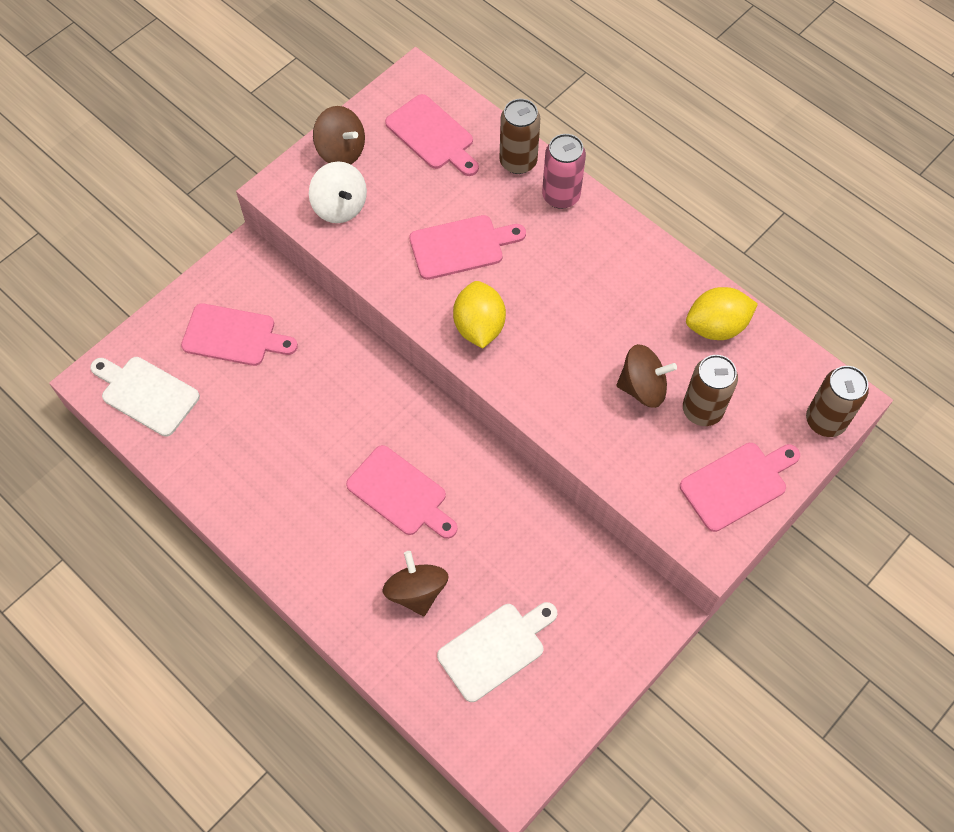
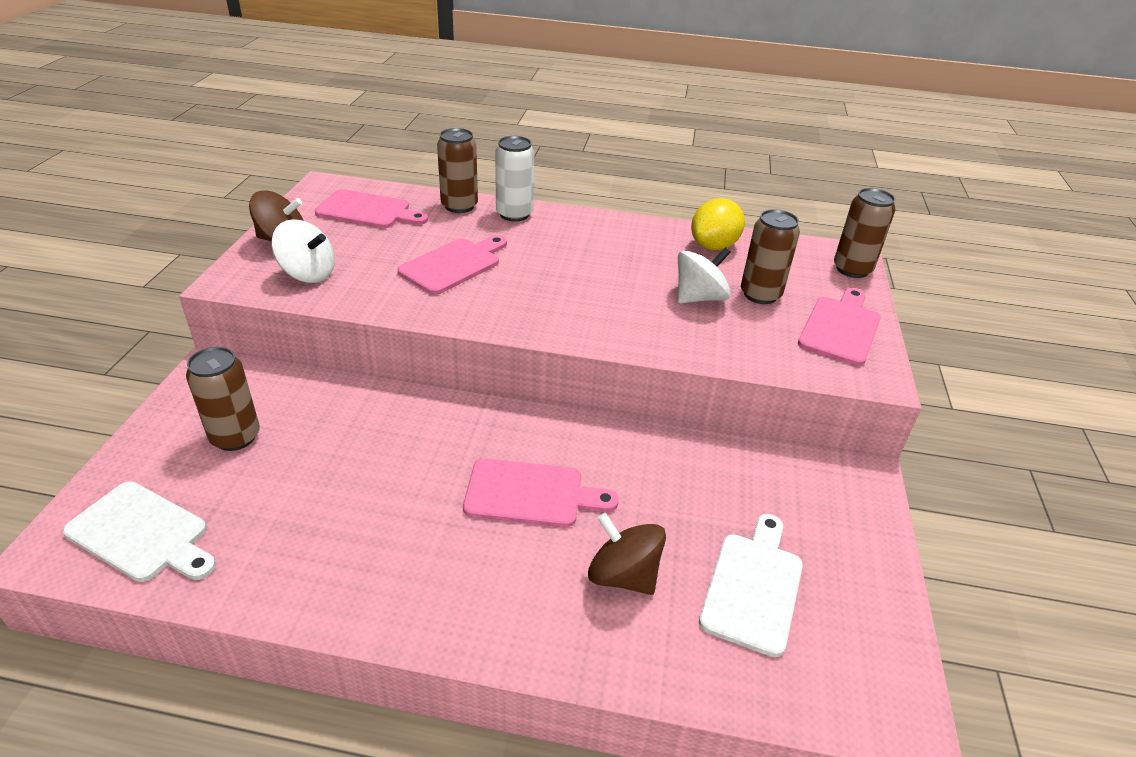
camera: 35 degrees left, 25 degrees down
(146, 394) = (142, 534): white cutting board -> white cutting board turned 150 degrees counterclockwise
(233, 336) = (235, 437): pink cutting board -> brown can
(479, 326) = (518, 308): yellow lemon -> none
(561, 196) = (514, 214): pink can -> white can
(642, 387) = (699, 298): brown spinning top -> white spinning top

